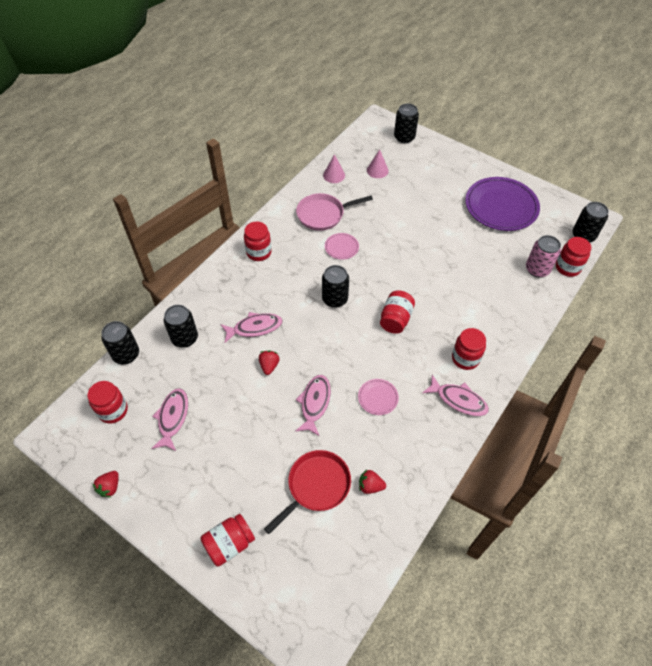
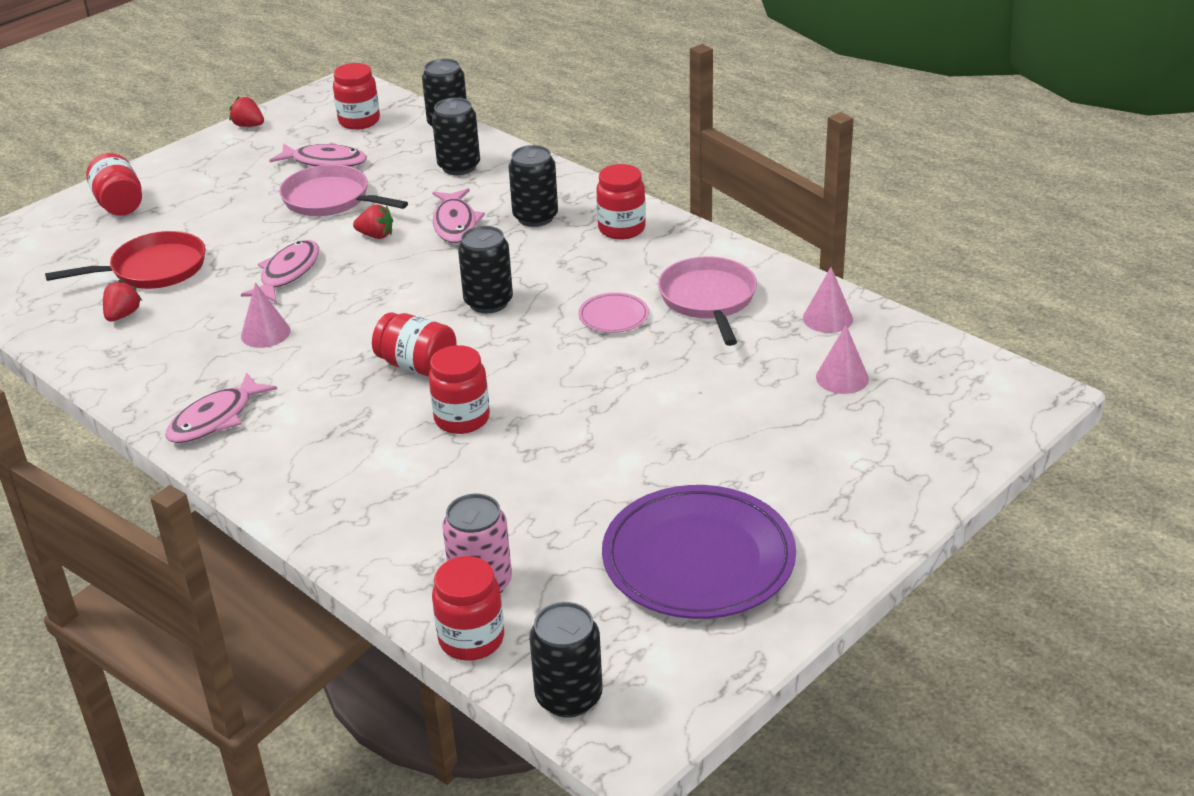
camera: 100 degrees right, 20 degrees down
(225, 401) = (331, 199): none -> pink pan
(314, 403) = (288, 273): pink fish -> pink fish turned 90 degrees counterclockwise
(316, 486) = (153, 269): red pan -> red pan turned 75 degrees counterclockwise
(378, 398) = (265, 333): pink plate -> pink cone
(404, 137) = (967, 429): black can -> black can (535, 217)
(465, 358) = (295, 439): red jar -> red jar (462, 419)

